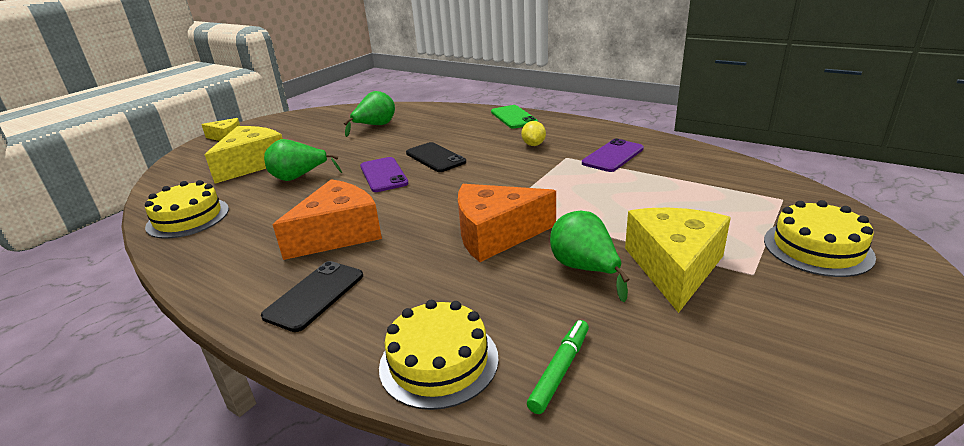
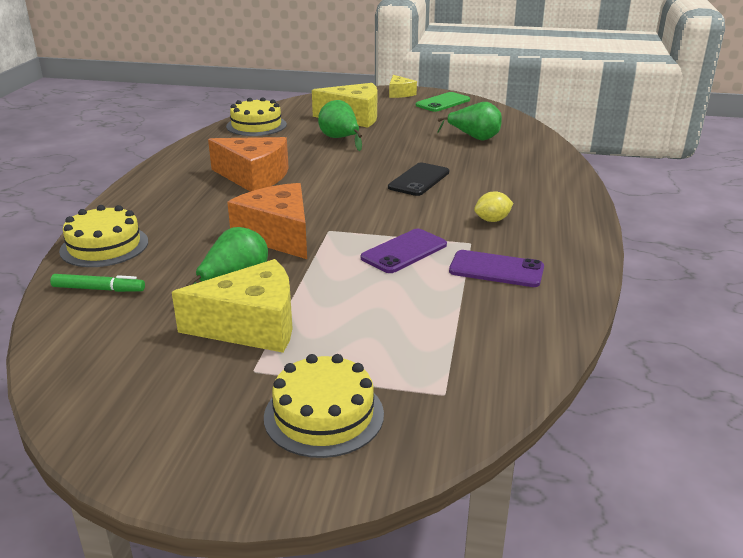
camera: 65 degrees right, 0 degrees up
(314, 295) = (170, 191): black phone -> none
(383, 175) = (366, 167): purple phone -> purple phone (404, 251)
(513, 117) = (567, 196): green phone -> green phone (443, 102)

